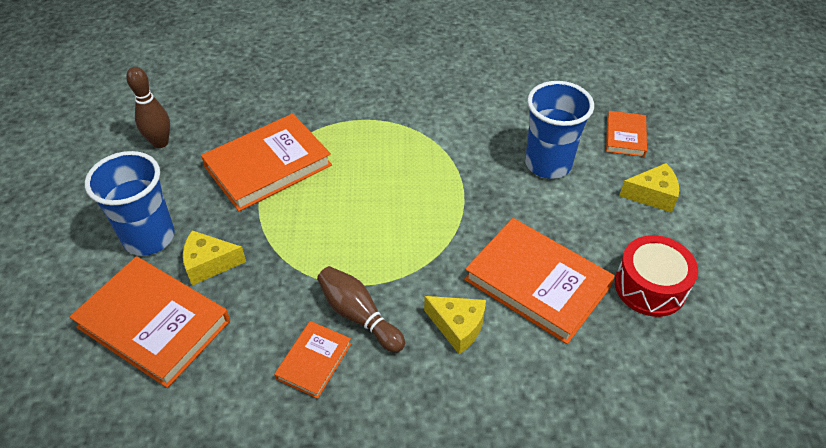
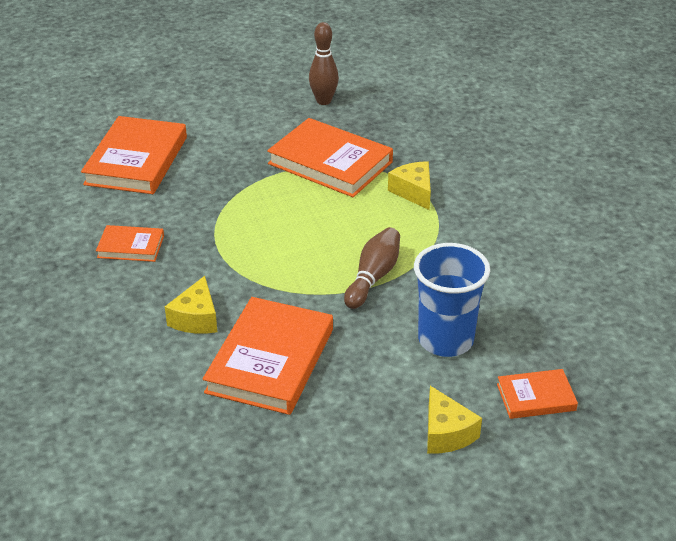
camera: 70 degrees right, 10 degrees down
(149, 237) = (217, 131): blue cup -> none
(209, 264) = (204, 167): yellow cheese -> yellow cheese (413, 192)
(359, 315) = (185, 258): brown bowling pin -> brown bowling pin (373, 277)
(650, 286) = (304, 446): red drum -> none

